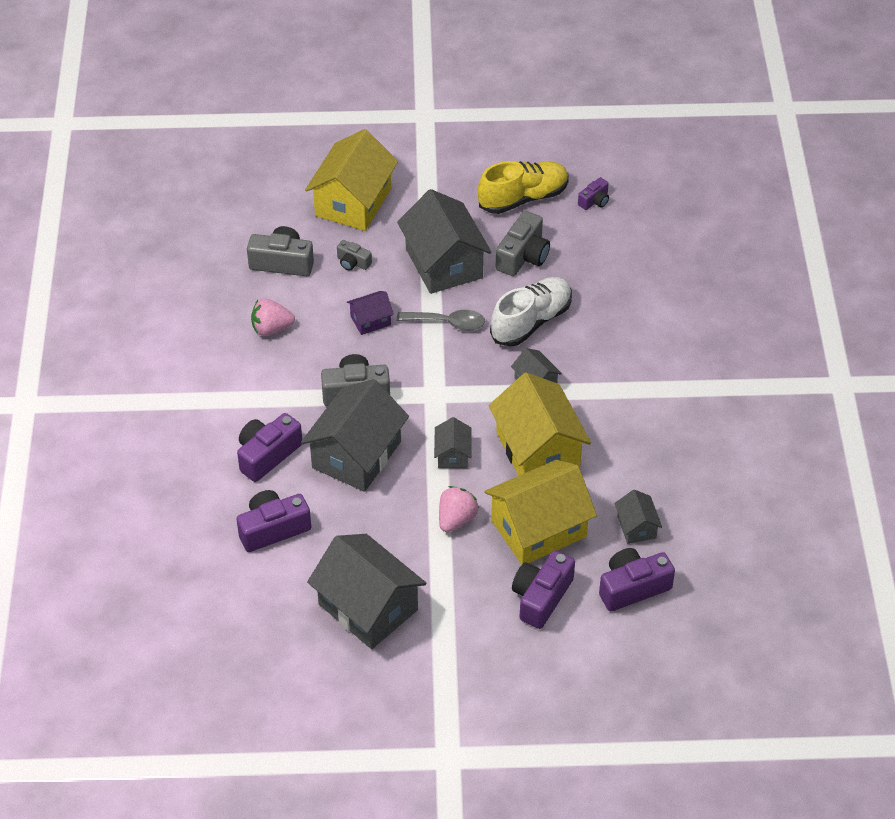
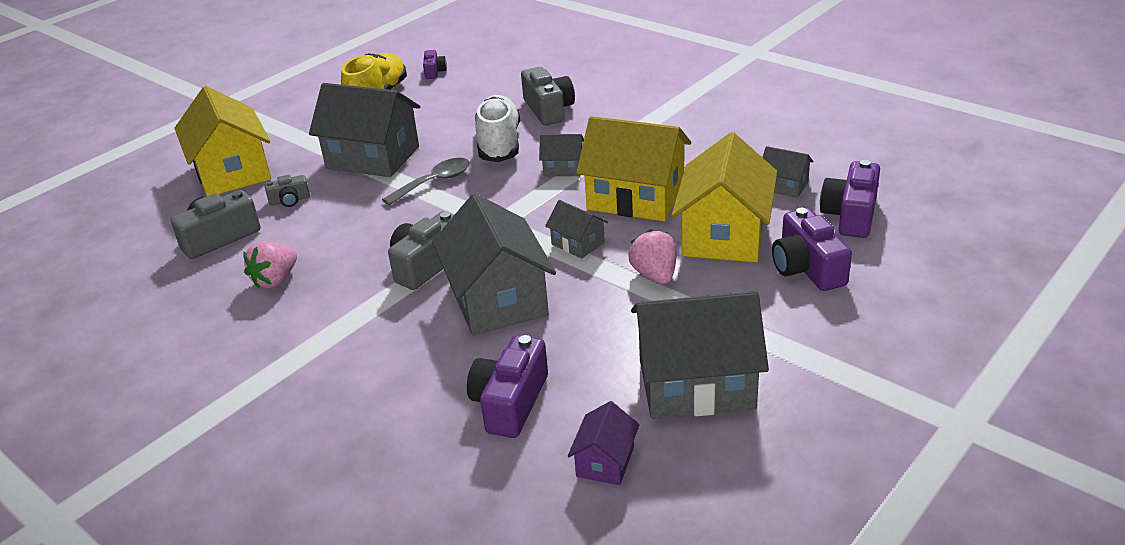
camera: 45 degrees left, 15 degrees down
(267, 455) = (413, 358): purple camera -> none
(370, 320) = (364, 220): purple house -> purple house (605, 462)
(523, 256) = (430, 120): grey camera -> grey camera (548, 109)

